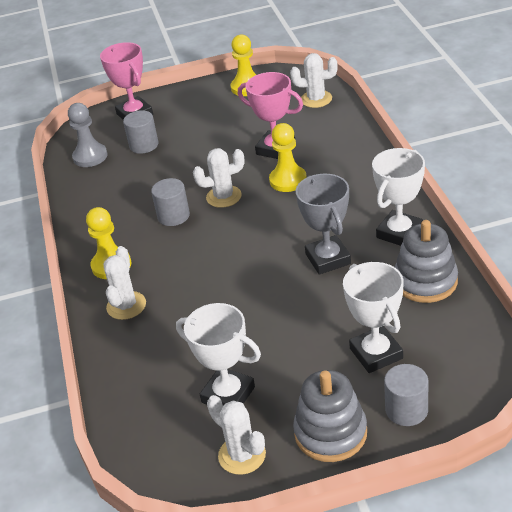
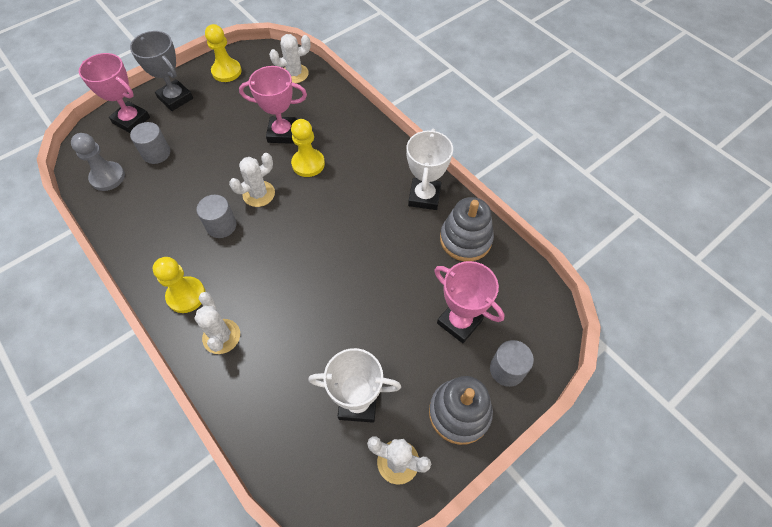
camera: 30 degrees left, 20 degrees up
(328, 259) = (378, 237): grey trophy -> grey trophy (175, 98)
(376, 353) = (459, 322): white trophy -> pink trophy

